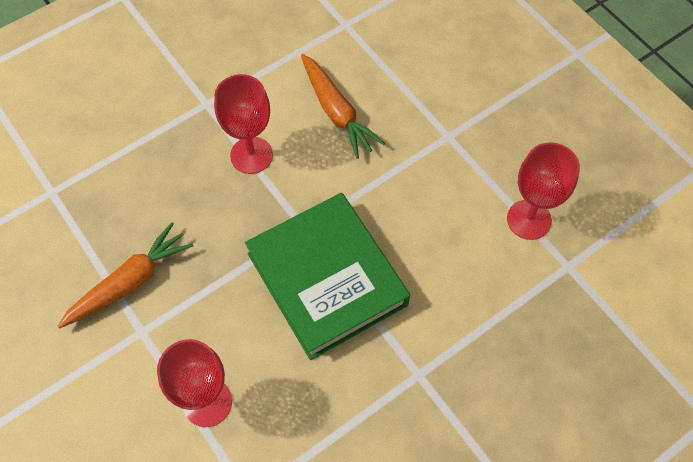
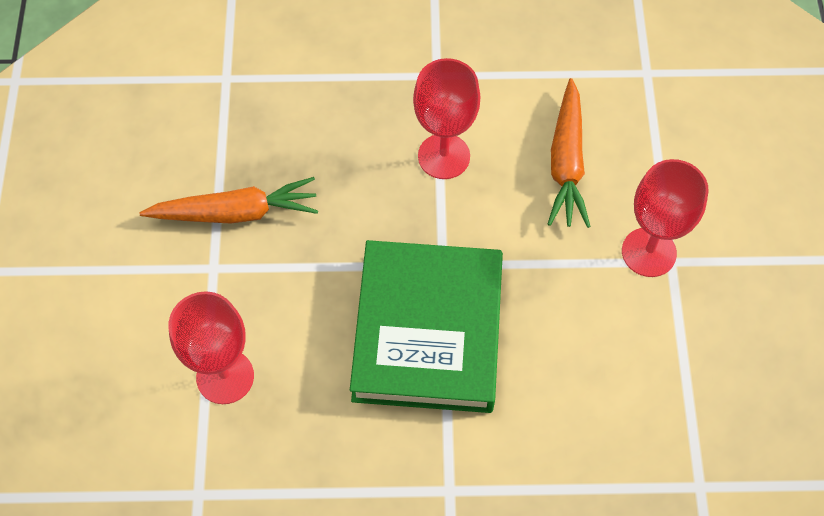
camera: 35 degrees right, 0 degrees up
(529, 219) = (693, 408): red goblet -> red goblet (649, 252)

